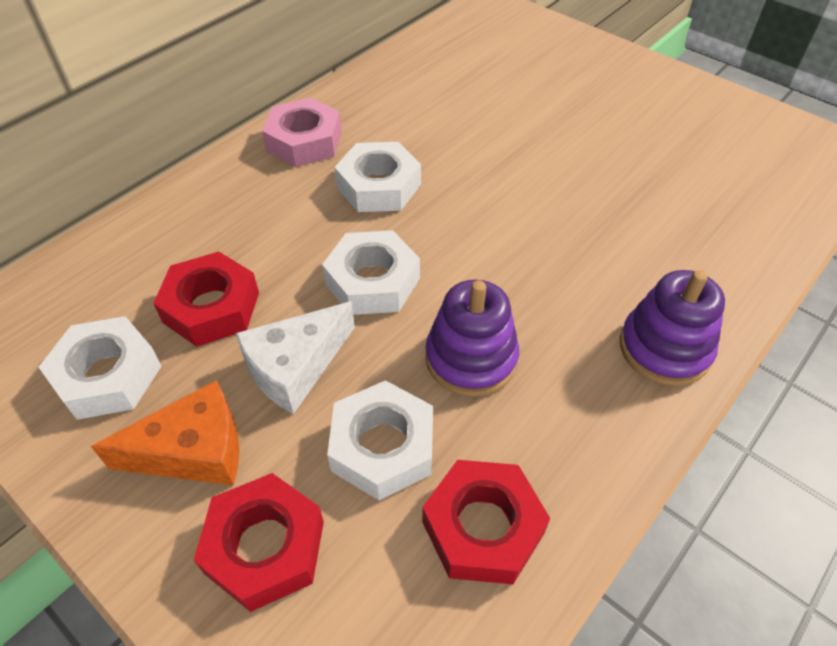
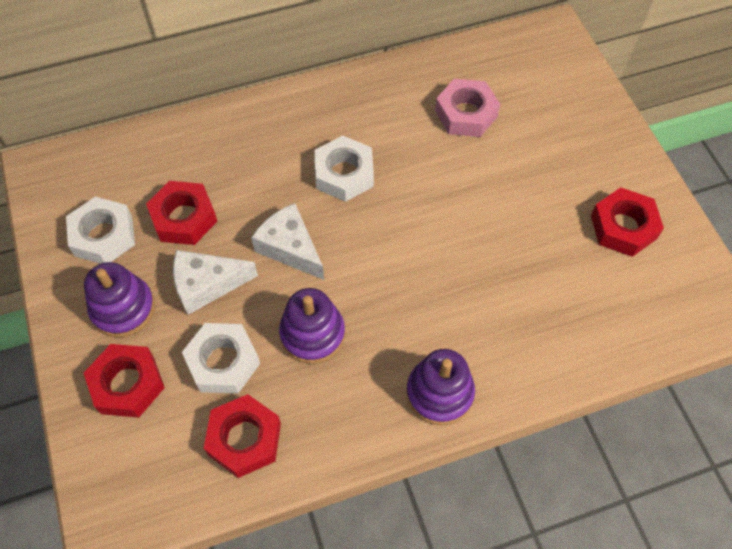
camera: 30 degrees right, 10 degrees up
(194, 451) = (123, 308): orange cheese -> purple stacking toy
(304, 141) = (319, 111): pink nut -> pink nut (466, 113)
(372, 281) = (290, 248): white nut -> white cheese
(692, 123) = (623, 227): none -> red nut

